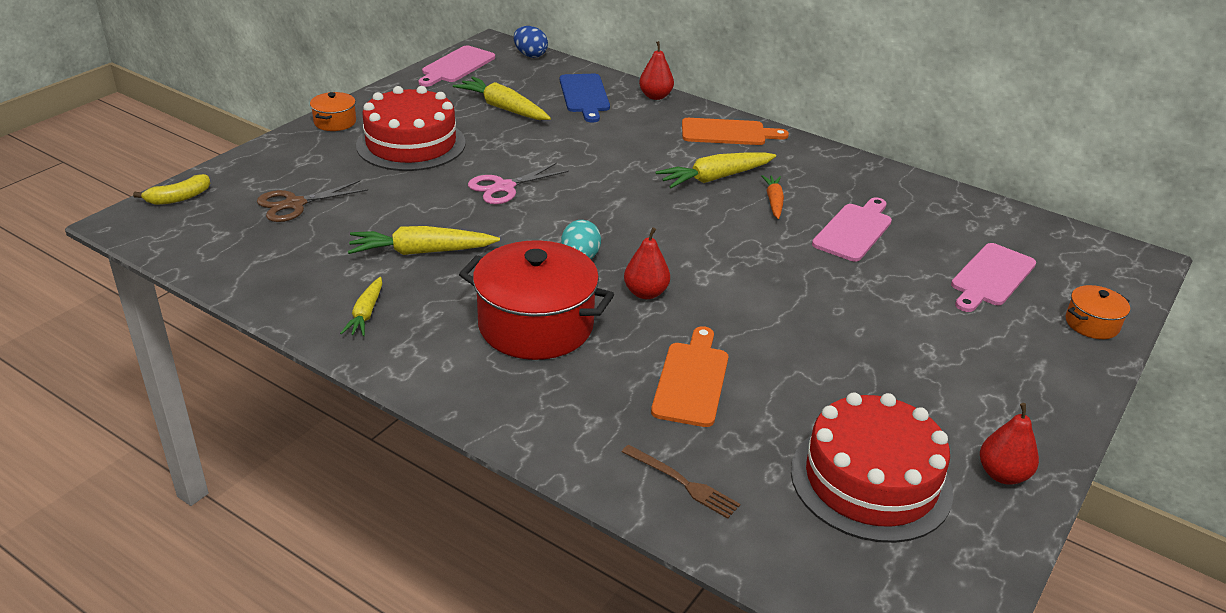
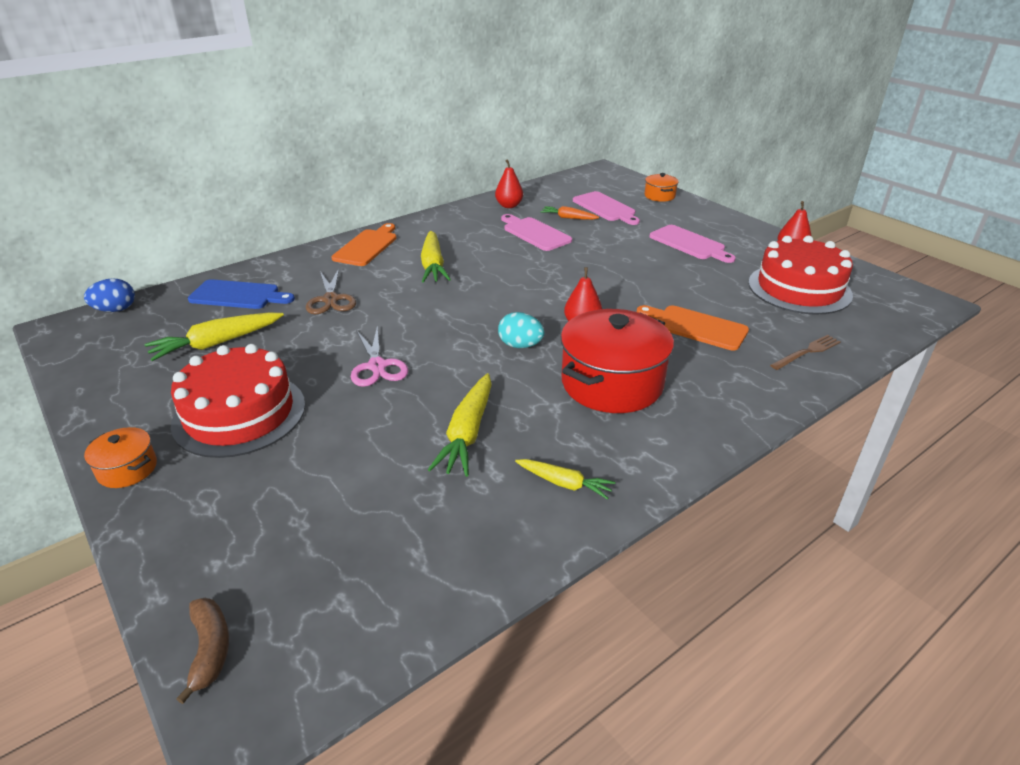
camera: 70 degrees left, 0 degrees up
(178, 198) = (210, 649): yellow banana -> brown banana
(294, 204) = (311, 523): brown scissors -> brown scissors (331, 300)
(456, 66) = (84, 359): pink cutting board -> pink cutting board (689, 244)
(655, 96) = (275, 263): red pear -> red pear (509, 206)
(774, 201) = (481, 251): orange carrot -> orange carrot (568, 218)

